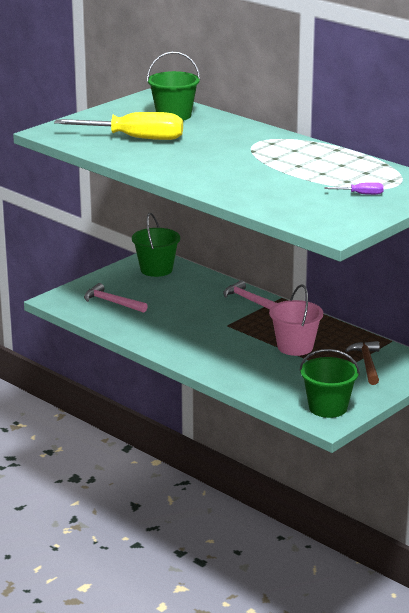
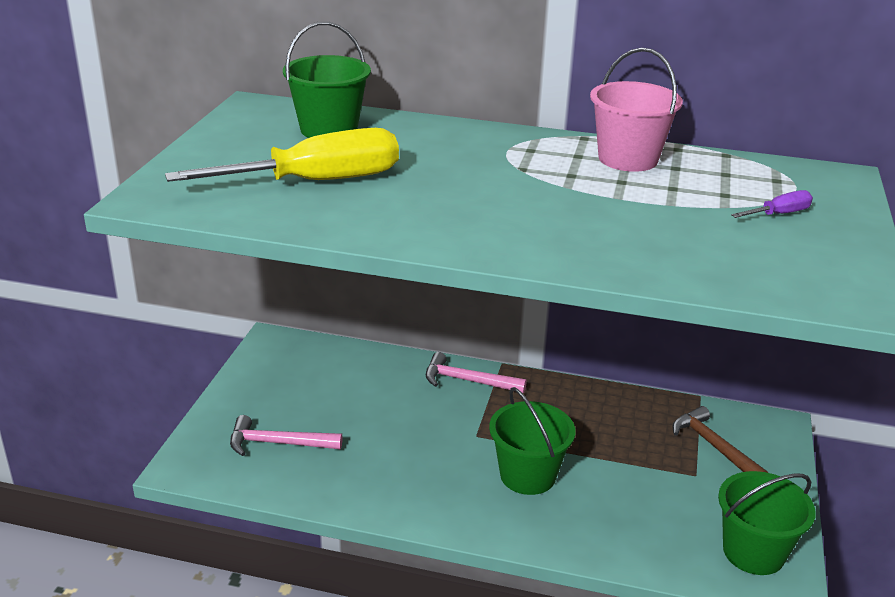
camera: 30 degrees left, 5 degrees up
(156, 269) = (295, 362): green bucket -> green bucket (527, 475)
(295, 347) = (600, 447): pink bucket -> pink bucket (628, 159)

